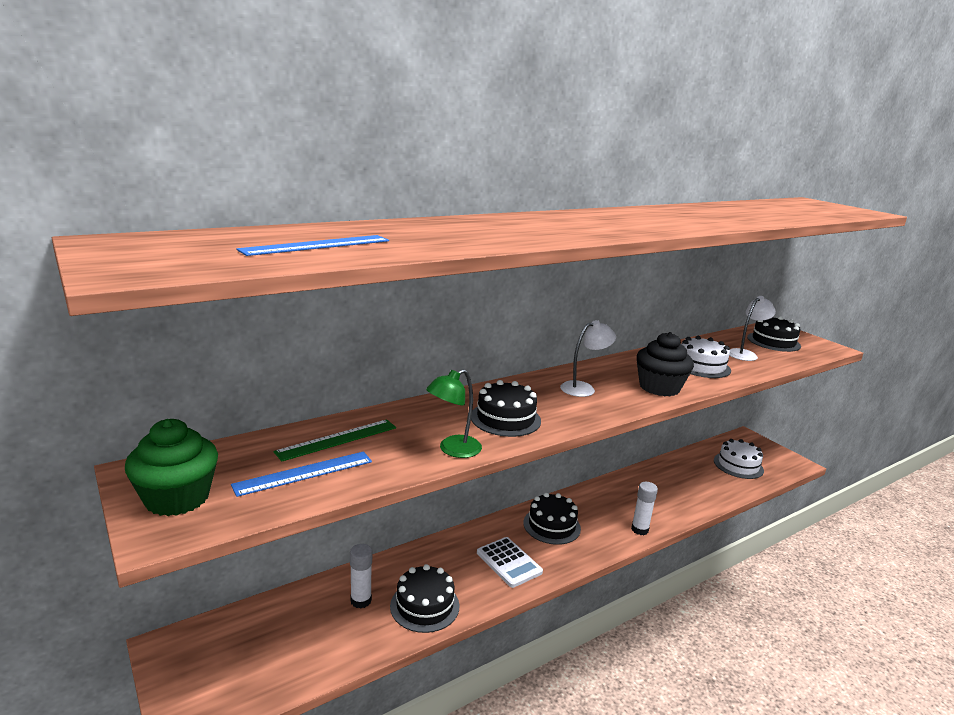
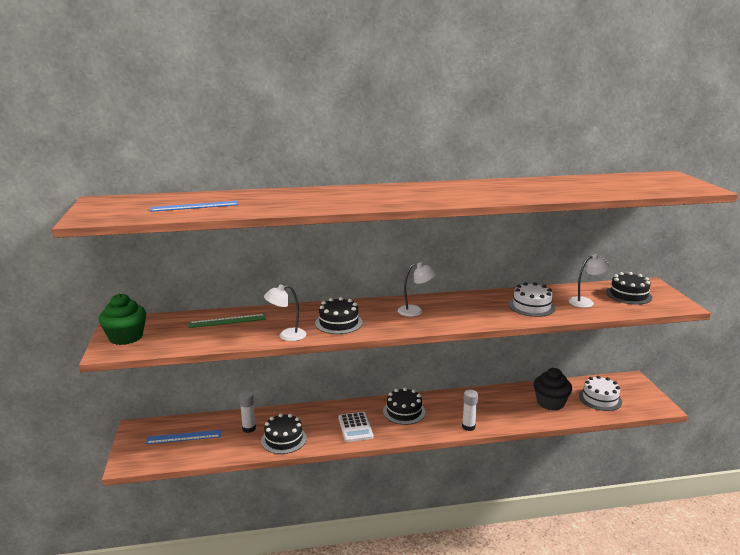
camera: 25 degrees right, 0 degrees up
(304, 473) = (194, 335): blue ruler -> blue ruler (184, 437)
(453, 450) = (286, 336): green lamp -> white lamp
(659, 387) = (474, 317): black cupcake -> black cupcake (550, 403)

